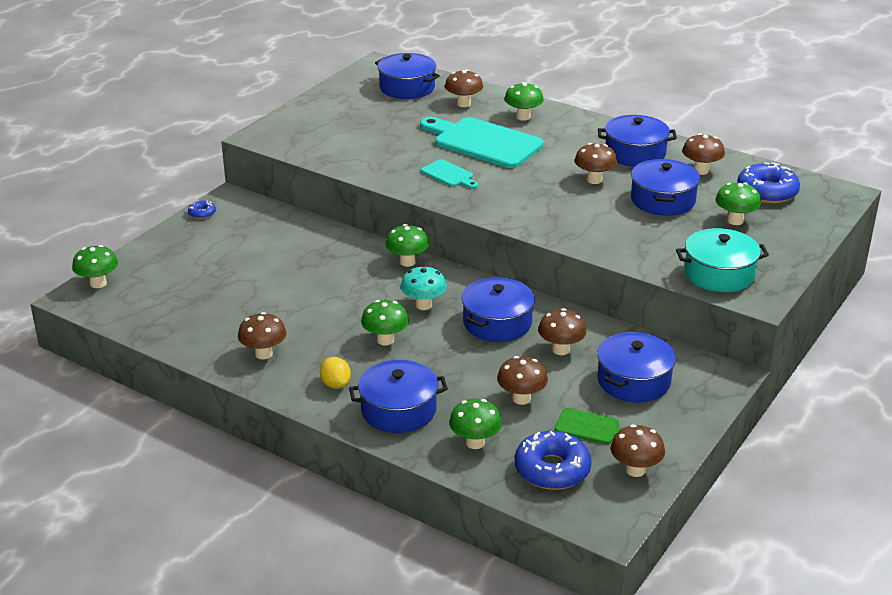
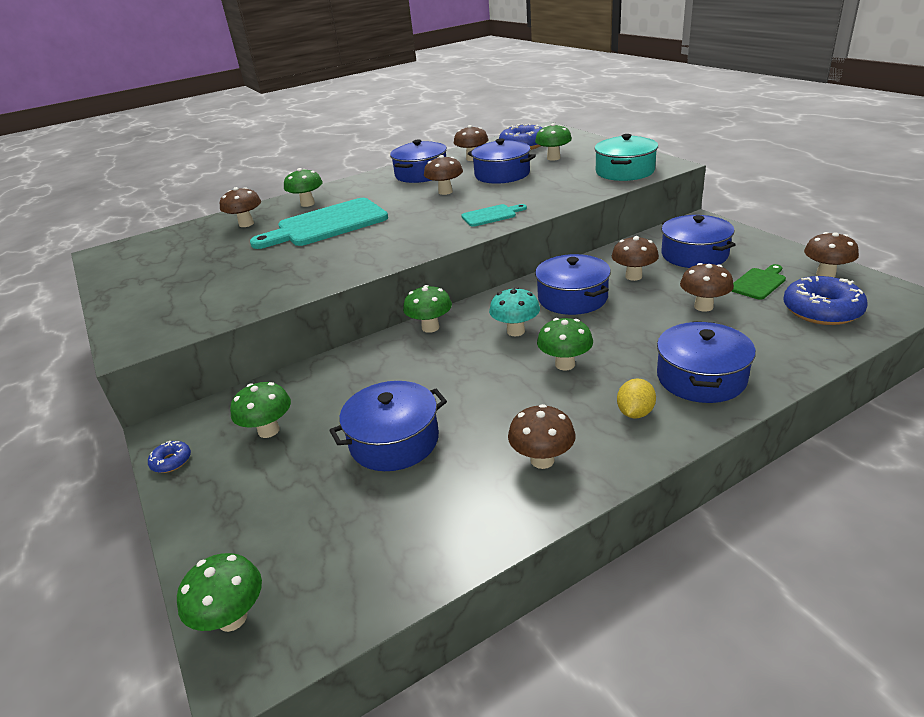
camera: 60 degrees left, 0 degrees up
(335, 384) = (635, 413): yellow lemon -> yellow lemon turned 60 degrees counterclockwise
(407, 87) = (173, 245): blue pot -> blue pot (394, 441)
(449, 175) = (364, 246): turquoise cutting board -> turquoise cutting board (491, 215)
(475, 442) = (771, 342): green mushroom -> green mushroom (269, 430)

